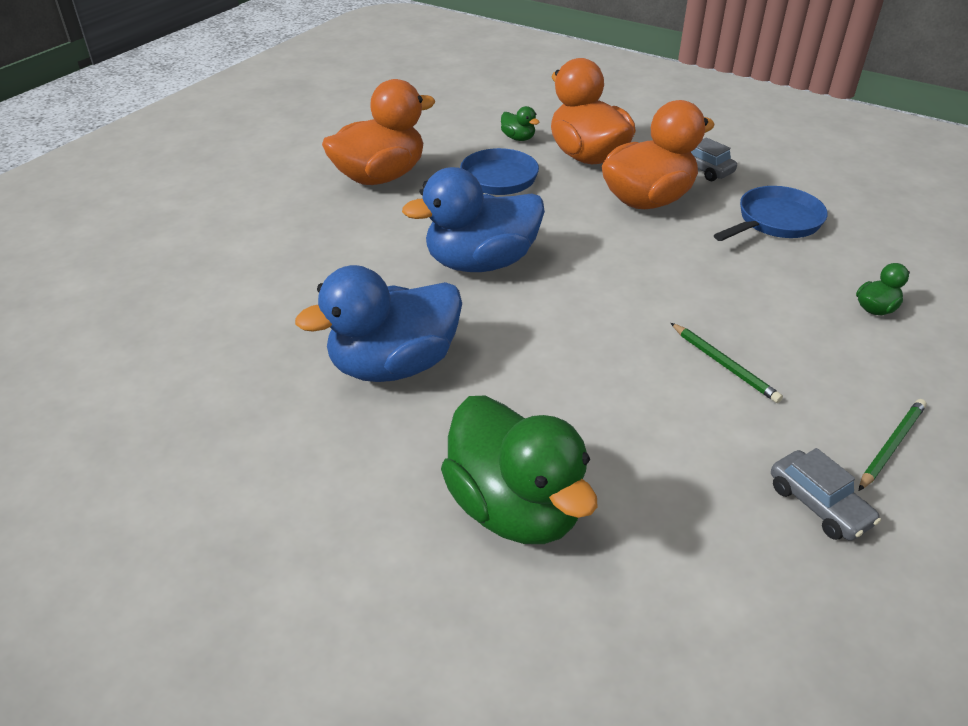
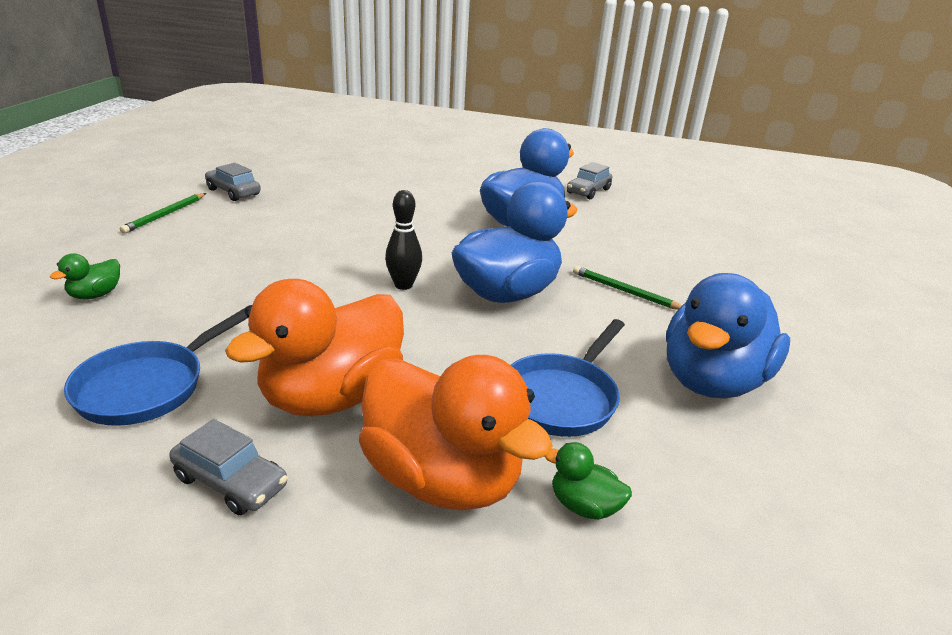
camera: 160 degrees right, 10 degrees down
(224, 434) = (588, 191): none -> grey car
(380, 177) = (712, 381): orange duck -> blue duck
(515, 508) = (409, 181): green duck -> none
(578, 284) = (403, 285): none -> black bowling pin
(724, 364) = (272, 243): green pencil -> green pencil (625, 292)

